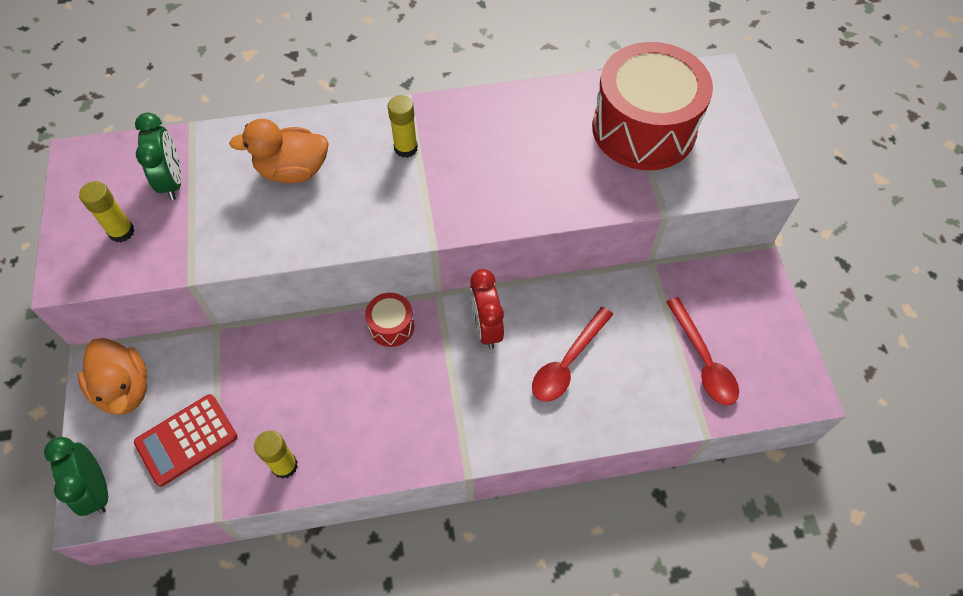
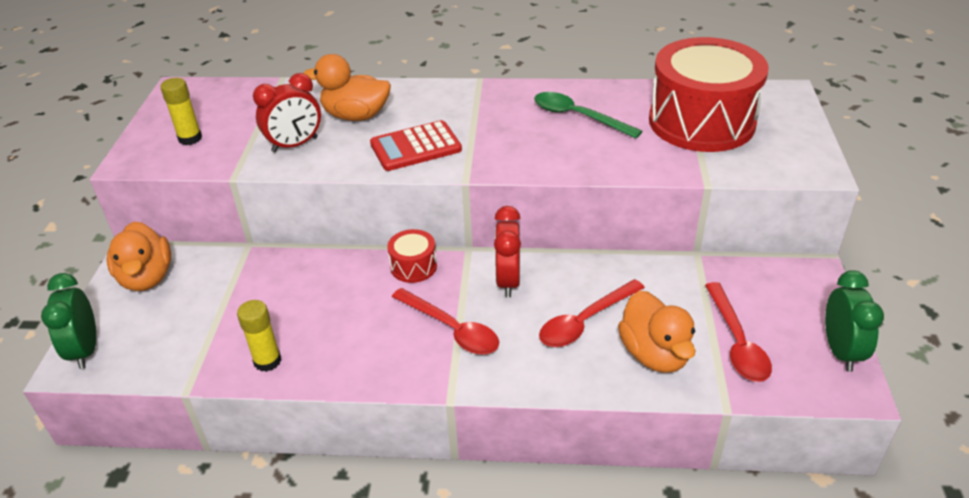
camera: 15 degrees right, 20 degrees down
(172, 181) = (249, 111): green clock -> green clock (840, 351)
(186, 440) = (184, 325): red calculator -> red calculator (416, 147)
(241, 223) = (295, 145): none -> red clock
(406, 148) = (464, 112): yellow glue stick -> none
(448, 394) = (452, 329): none -> red spoon
(523, 139) = (578, 117): none -> green spoon
(636, 387) = (654, 354): none -> orange duck

